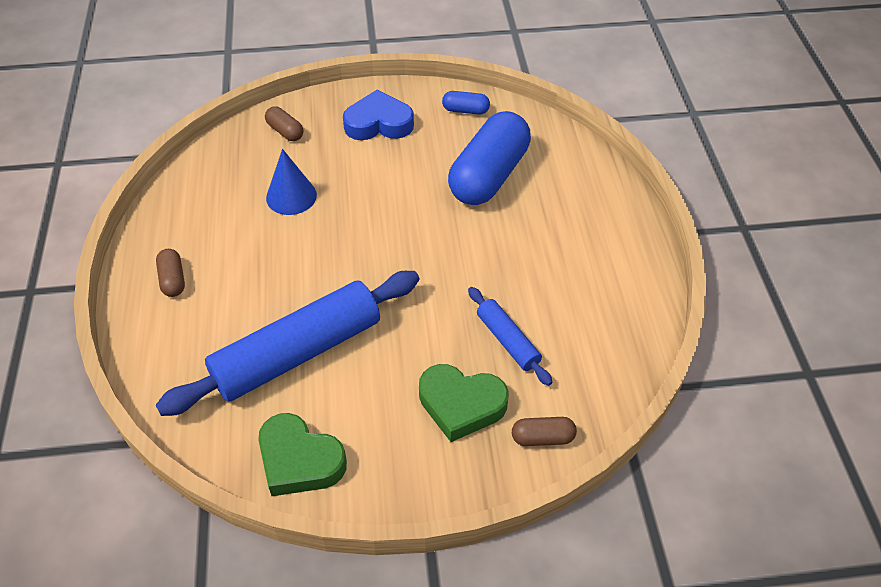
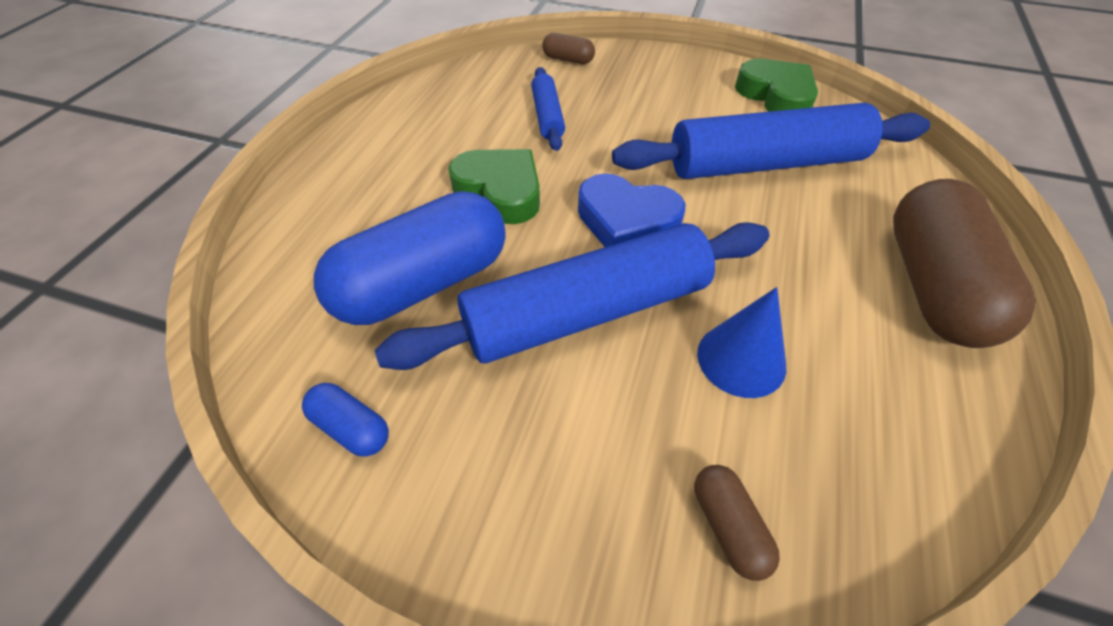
camera: 155 degrees left, 0 degrees up
(173, 280) = (933, 286): brown capsule -> brown capsule, size x2.31
(378, 123) = (528, 466): blue heart -> blue heart (626, 221)
(385, 192) = (587, 312): none -> blue rolling pin
(461, 405) = (620, 90): green heart -> green heart (500, 191)

